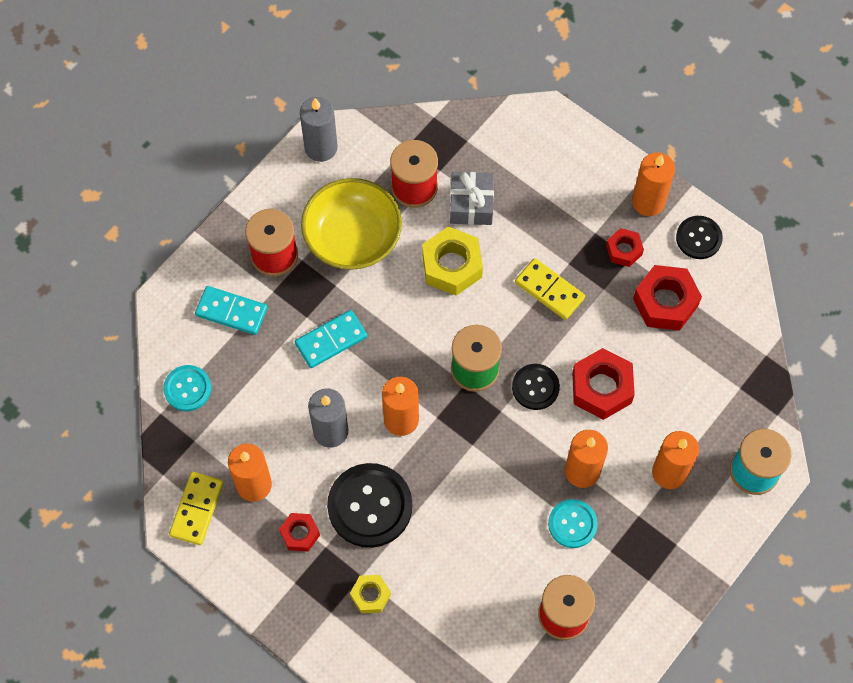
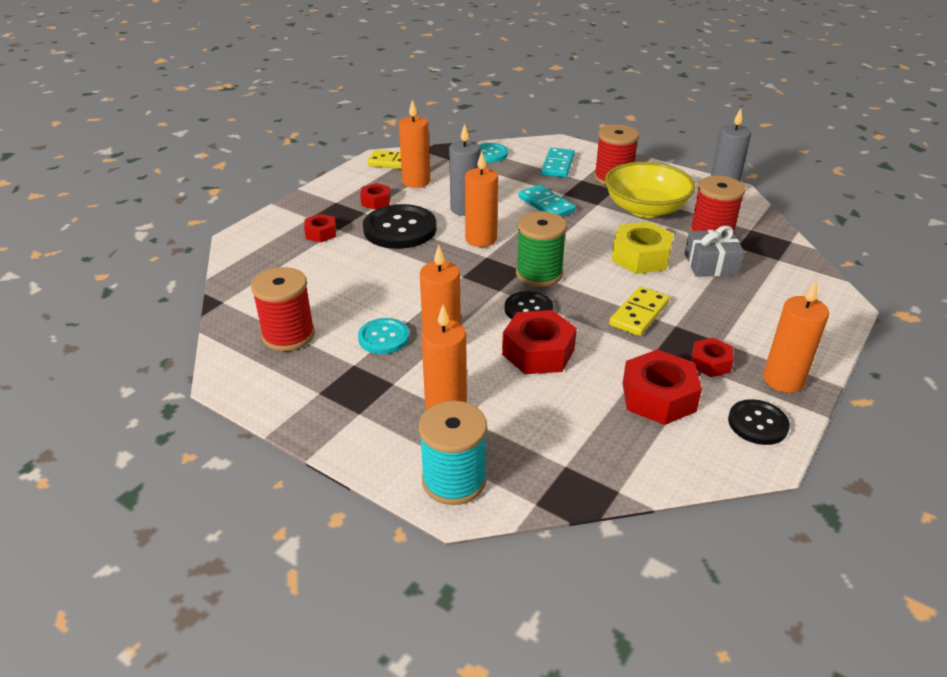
camera: 85 degrees right, 30 degrees down
(370, 595) = (321, 233): yellow nut -> red nut

